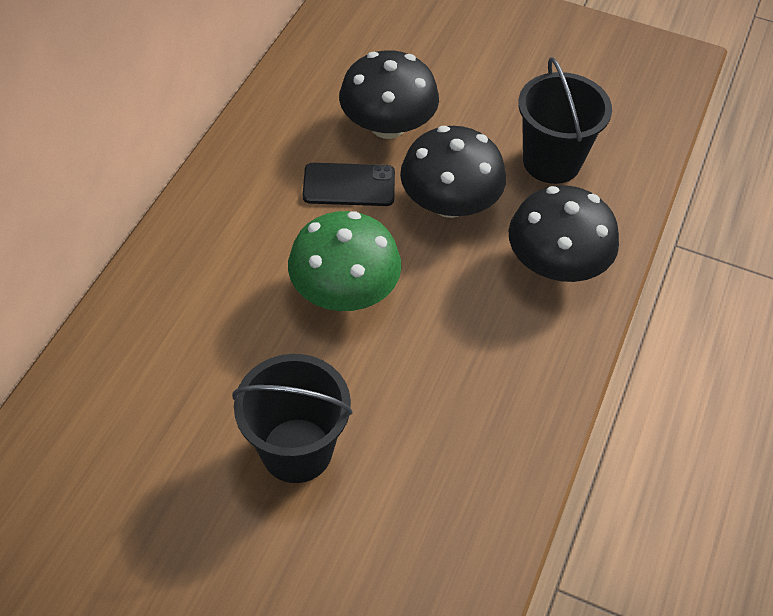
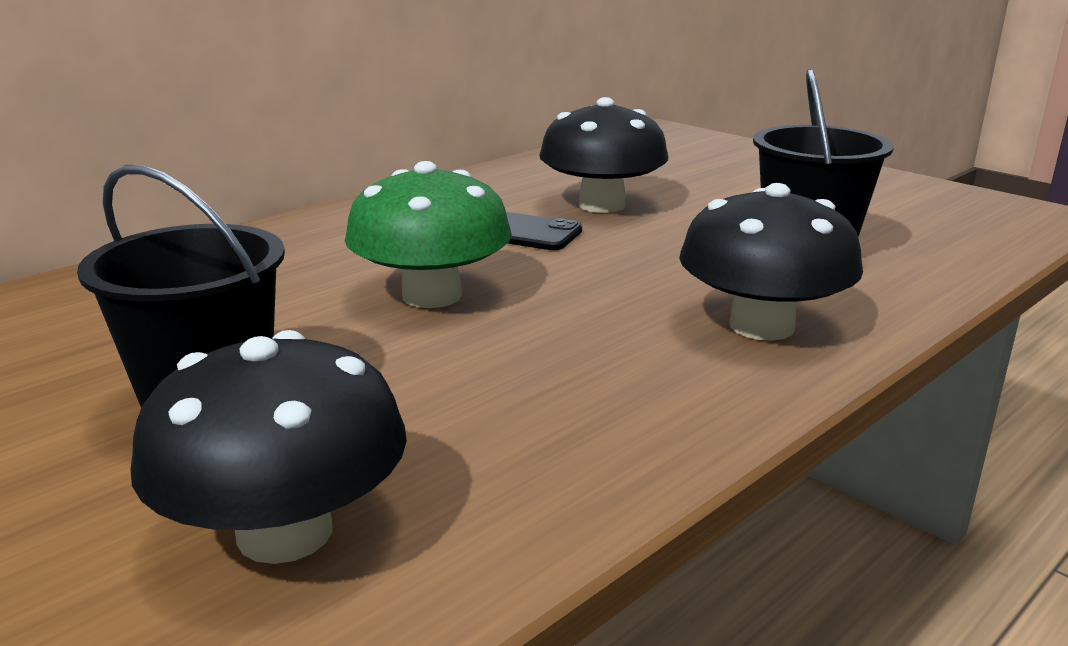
camera: 25 degrees right, 30 degrees down
(449, 203) = (637, 260): black mushroom -> black mushroom (285, 532)

